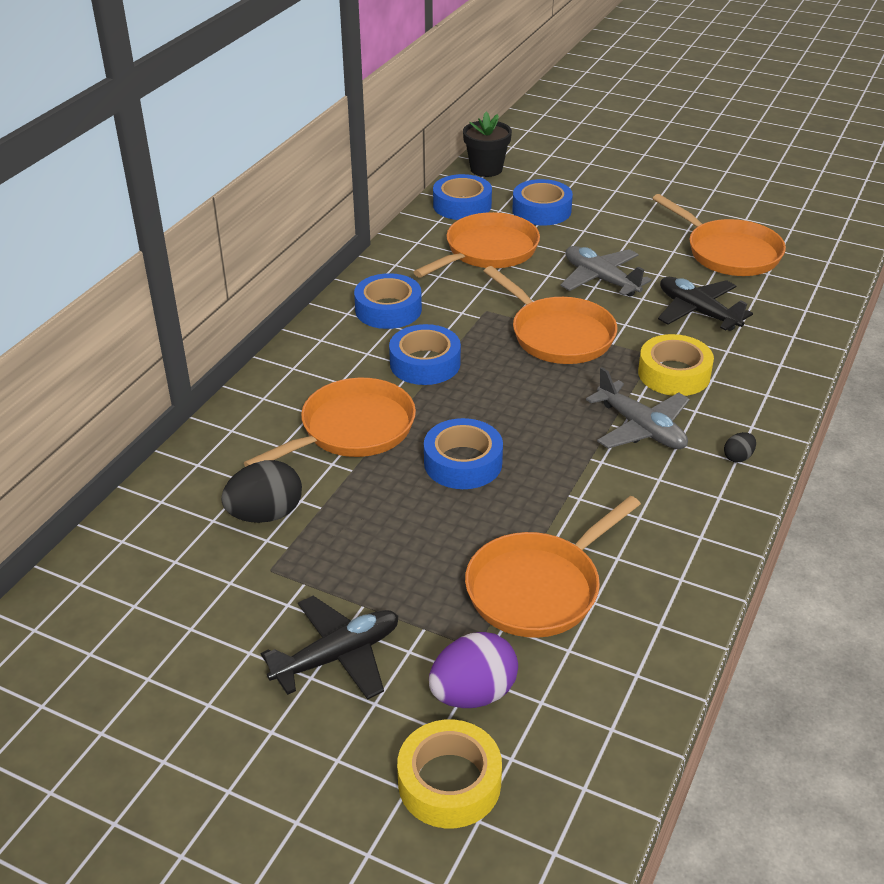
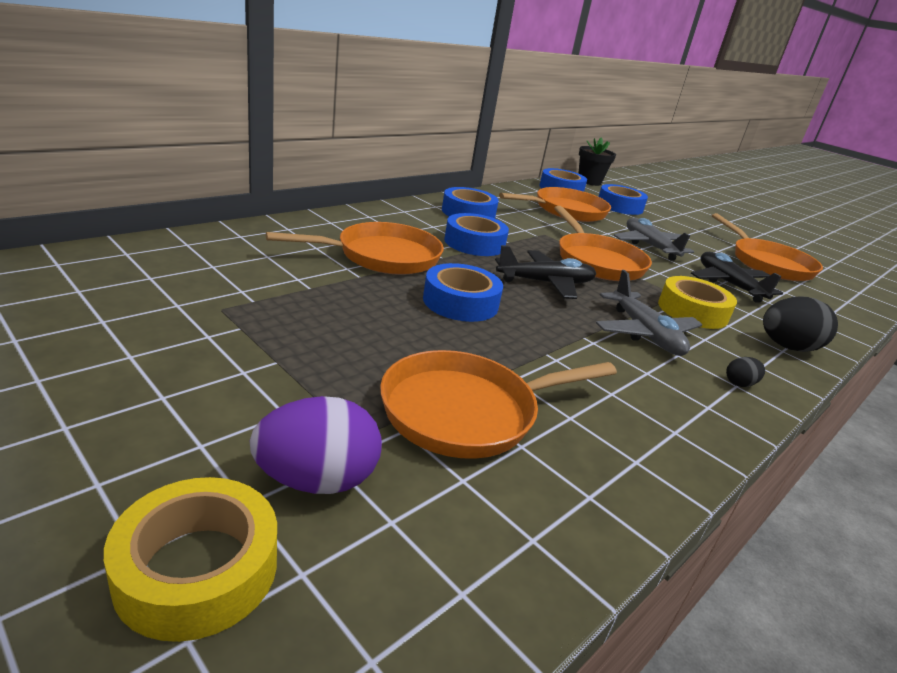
camera: 15 degrees right, 10 degrees down
(265, 514) = (259, 277): black egg -> black egg (787, 347)
(337, 656) = (208, 390): black plane -> black plane (546, 283)

